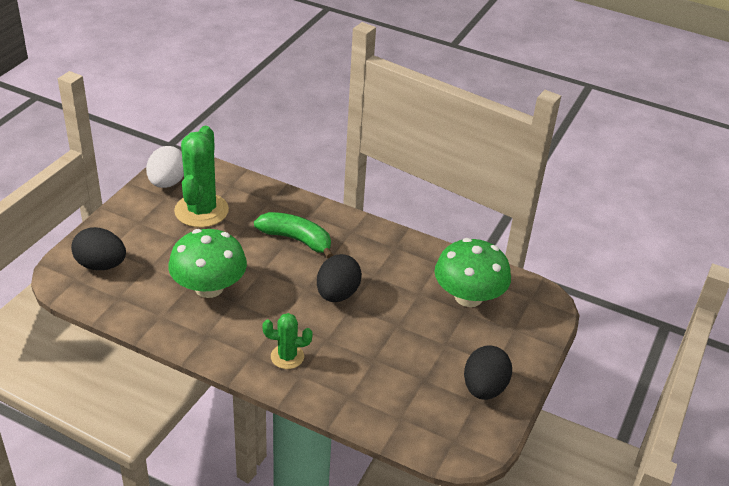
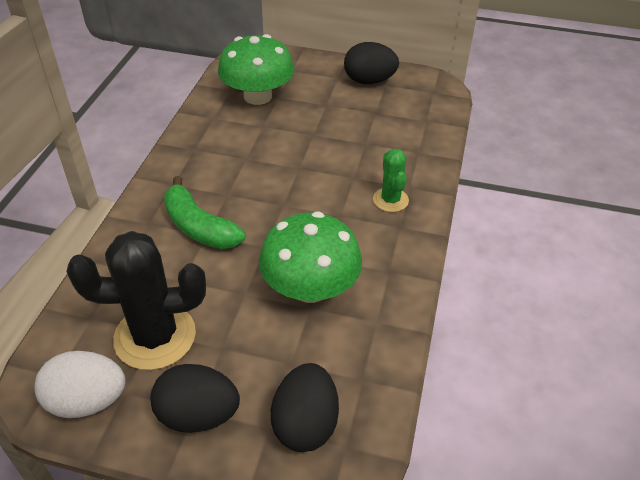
camera: 100 degrees left, 5 degrees up
(201, 211) = (155, 336): green cactus -> black cactus
(296, 240) = (199, 227): green banana -> green banana turned 60 degrees counterclockwise
(337, 294) = (284, 179): black egg -> black egg (198, 415)

